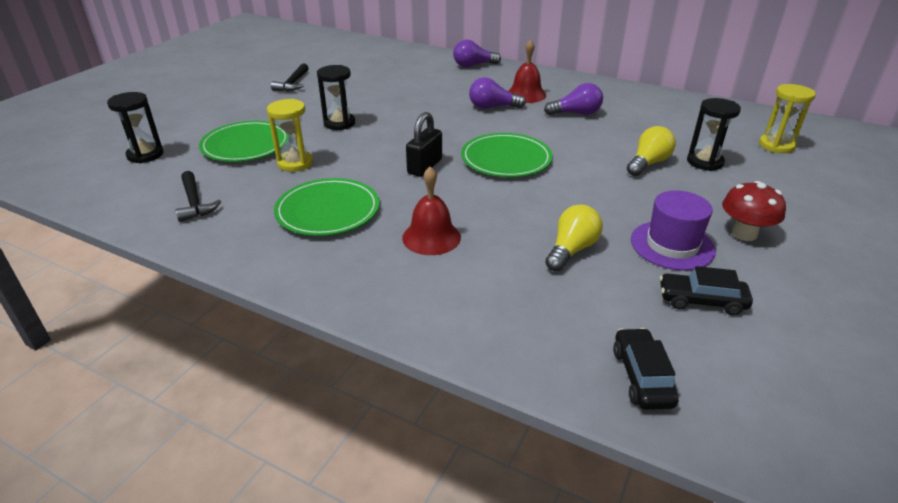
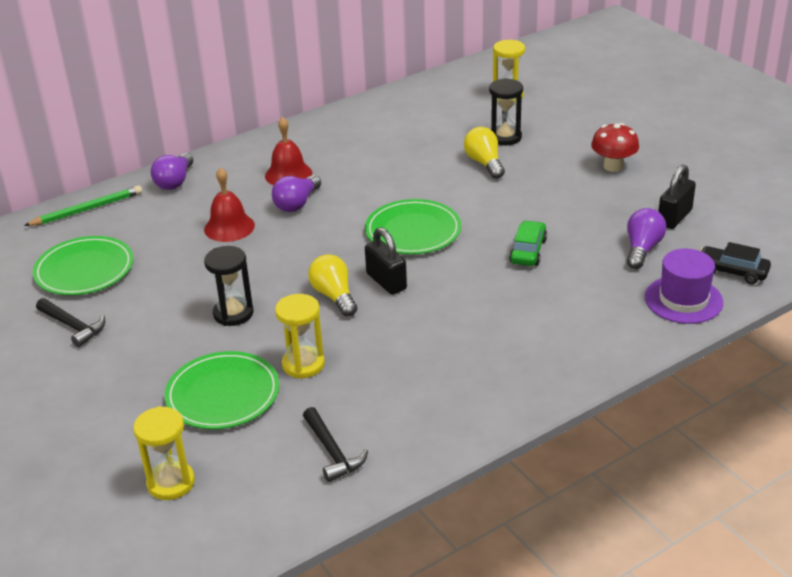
camera: 60 degrees left, 0 degrees up
(145, 155) = (171, 483): black hourglass -> yellow hourglass
(195, 203) = (332, 451): black hammer -> black hammer turned 60 degrees clockwise
(328, 211) = (422, 361): green plate -> green plate (84, 270)
(415, 53) = (87, 209): none -> green pencil
(431, 237) = (513, 311): red bell -> red bell (229, 227)
(534, 221) = (528, 251): none -> green car
(571, 250) = (581, 248): yellow light bulb -> yellow light bulb (334, 296)
(576, 113) = (360, 162): purple light bulb -> purple light bulb (642, 249)
(672, 245) = (606, 202): purple hat -> purple hat (683, 300)
(701, 301) = (674, 217): black car -> black padlock

